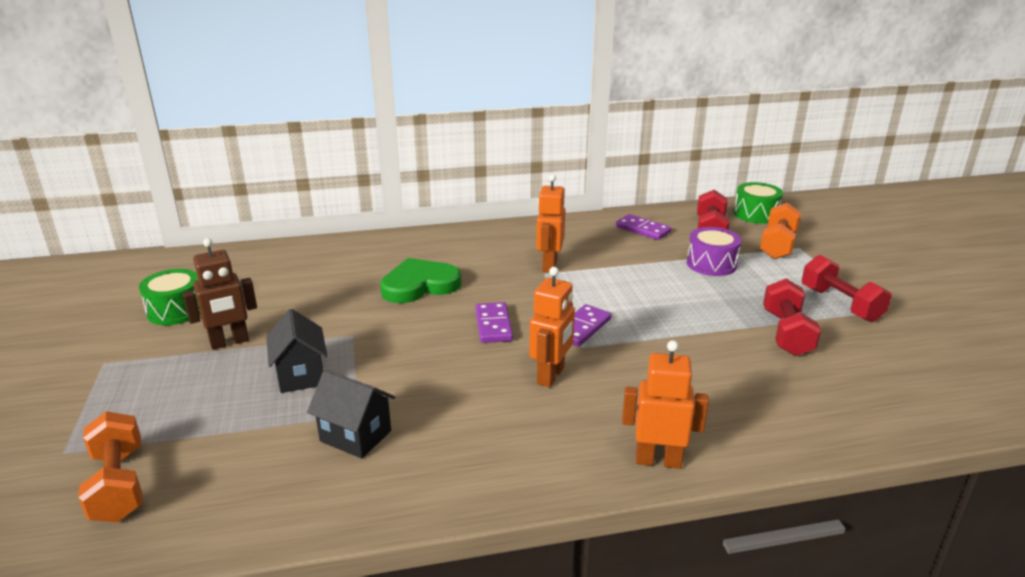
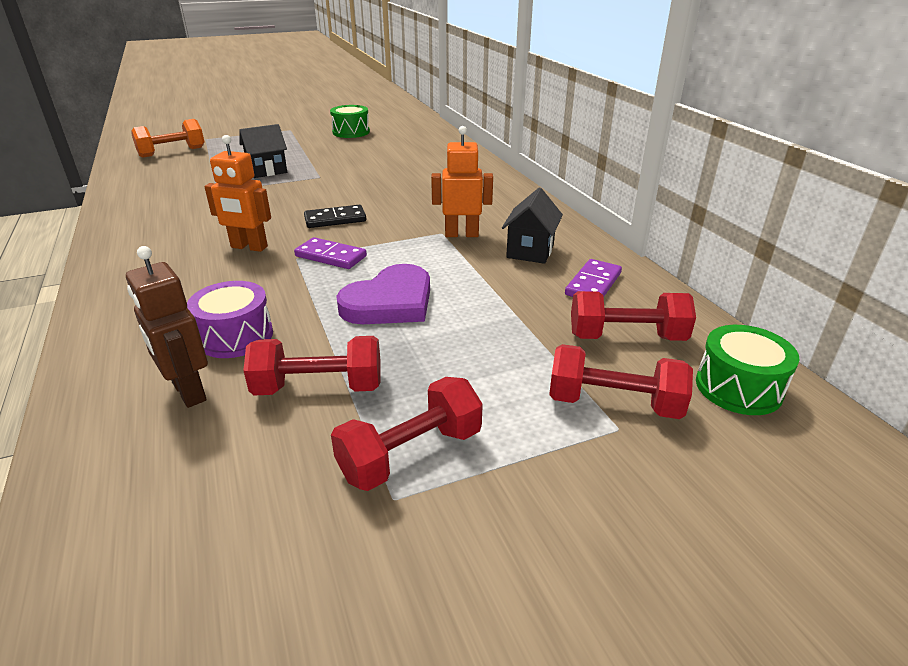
camera: 80 degrees right, 5 degrees up
(229, 342) = (310, 149): brown robot -> brown robot (188, 392)
(355, 436) = (192, 193): black house -> black house (530, 251)
(419, 285) = (402, 187): green heart -> none
(493, 325) = (335, 219): purple domino -> black domino
(658, 460) = (107, 297): orange robot -> none
(668, 303) = (390, 302): none -> purple heart
(711, 264) = (509, 335): purple drum -> purple drum (235, 336)
(778, 245) = (613, 403): orange dumbbell -> red dumbbell

